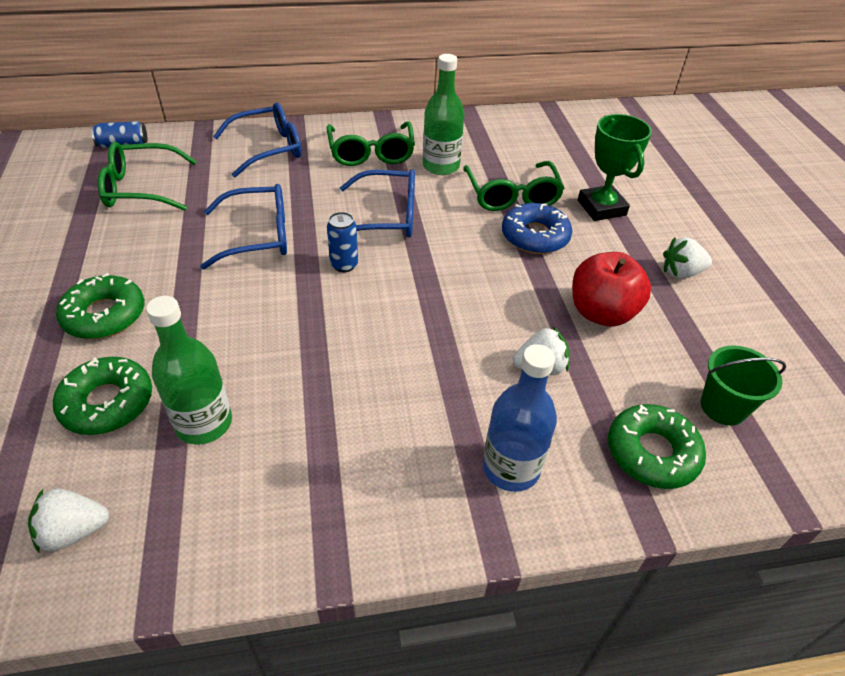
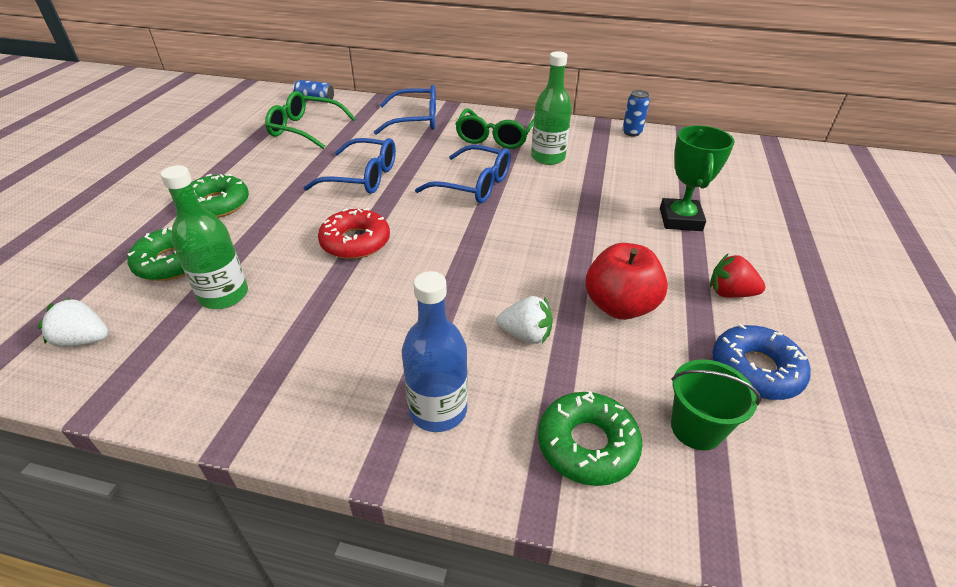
camera: 25 degrees right, 5 degrees down
(306, 317) = (355, 242): none -> red donut
(344, 265) = (413, 212): blue can -> blue can (631, 133)
(512, 195) = (597, 192): green glasses -> none
(535, 236) = (597, 228): blue donut -> blue donut (755, 370)
(681, 272) = (730, 293): white strawberry -> red strawberry

